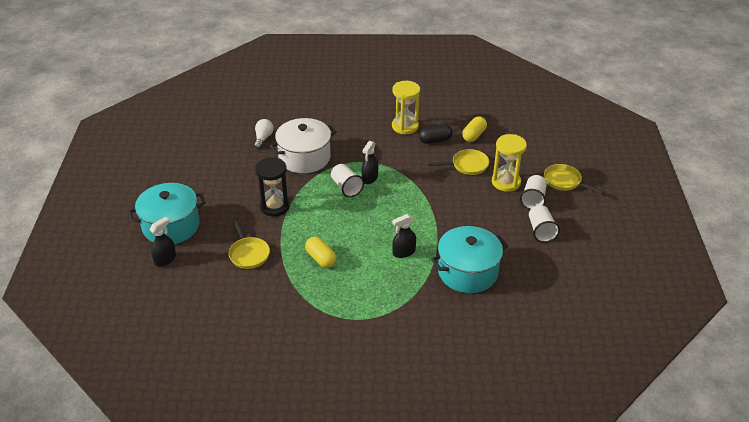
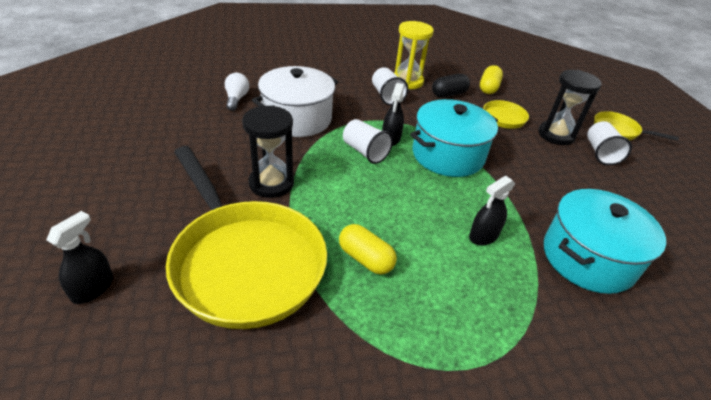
camera: 15 degrees left, 0 degrees up
(171, 226) = (105, 226): turquoise pot -> turquoise pot (448, 155)
(248, 254) = (244, 262): yellow pan -> yellow pan, size x2.18
(506, 182) = (556, 135): yellow hourglass -> black hourglass
(541, 231) = (638, 190): white cup -> white cup (386, 96)

